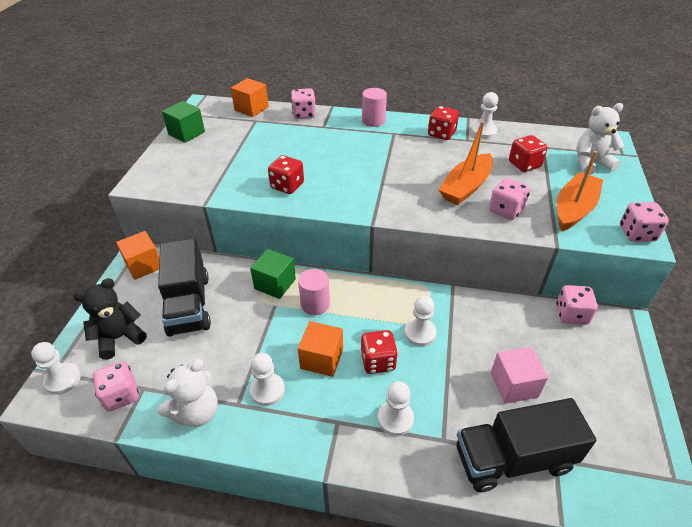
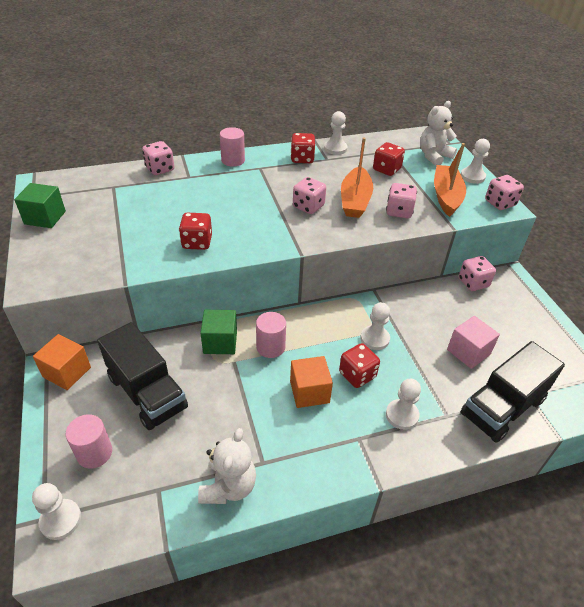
camera: 30 degrees left, 0 degrees up
(119, 337) = (94, 453): black teddy bear -> pink cylinder
(121, 395) = (140, 506): pink dice -> pink dice (308, 206)
(251, 109) = (99, 175): orange cube -> none
(267, 390) = (281, 438): white pawn -> white pawn (472, 176)

